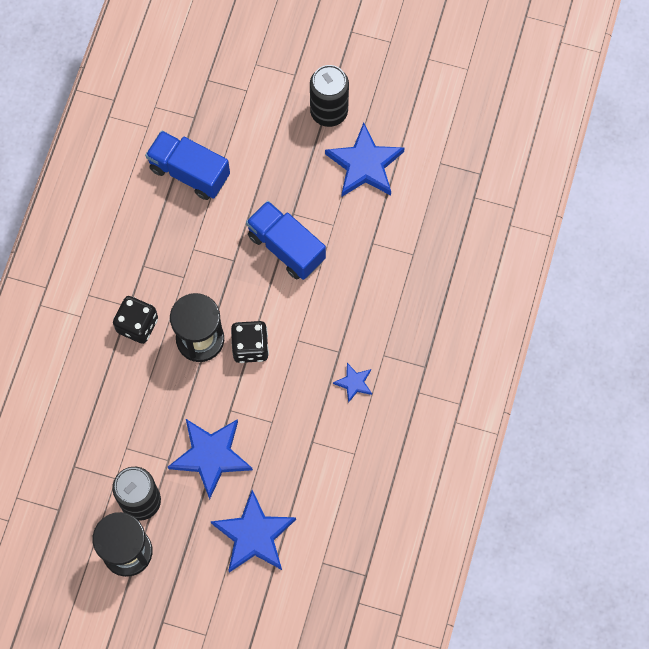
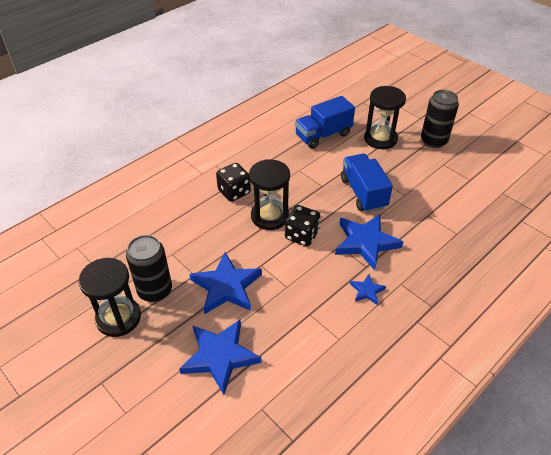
camera: 30 degrees right, 25 degrees down
(189, 172) = (323, 135): blue truck -> blue truck turned 90 degrees counterclockwise
(263, 142) = (380, 139): none -> black hourglass
(364, 165) = (445, 173): blue star -> blue star (365, 243)

